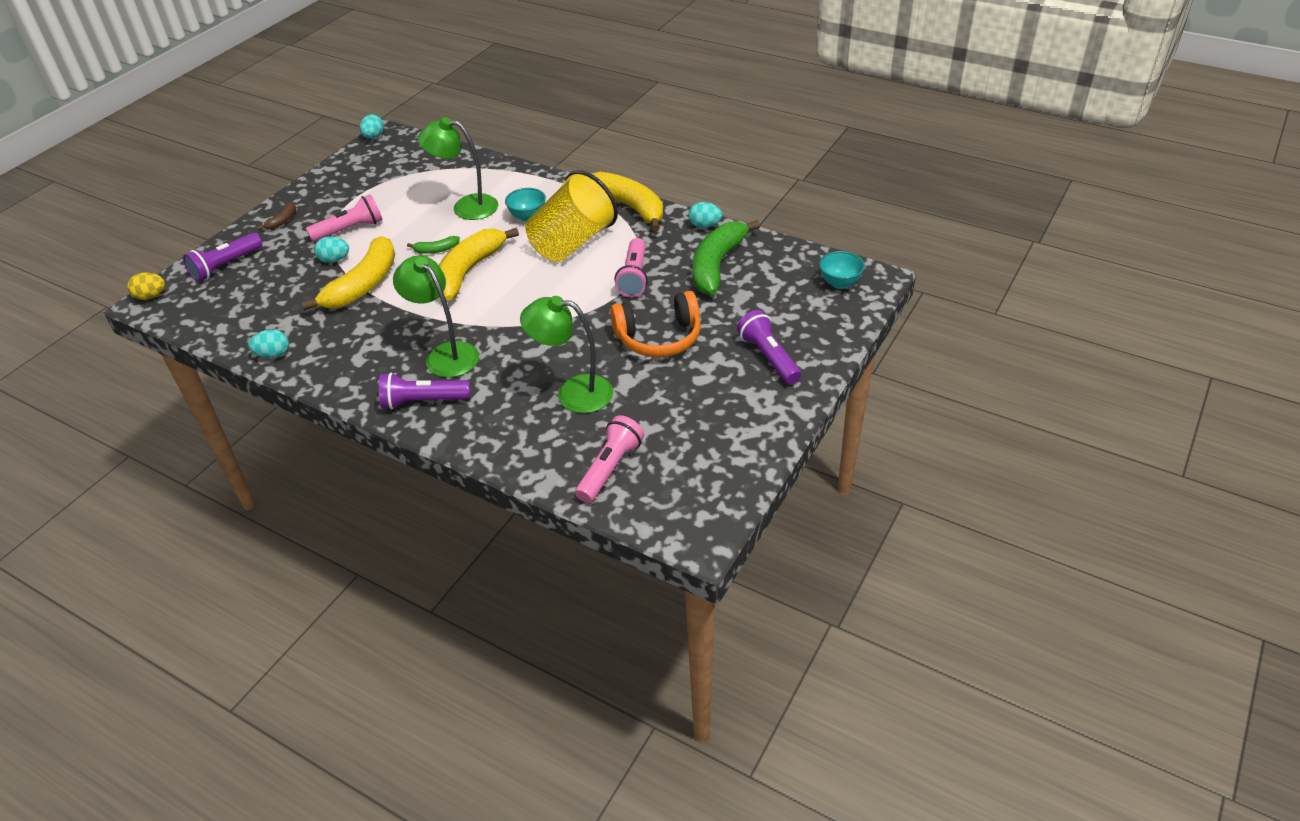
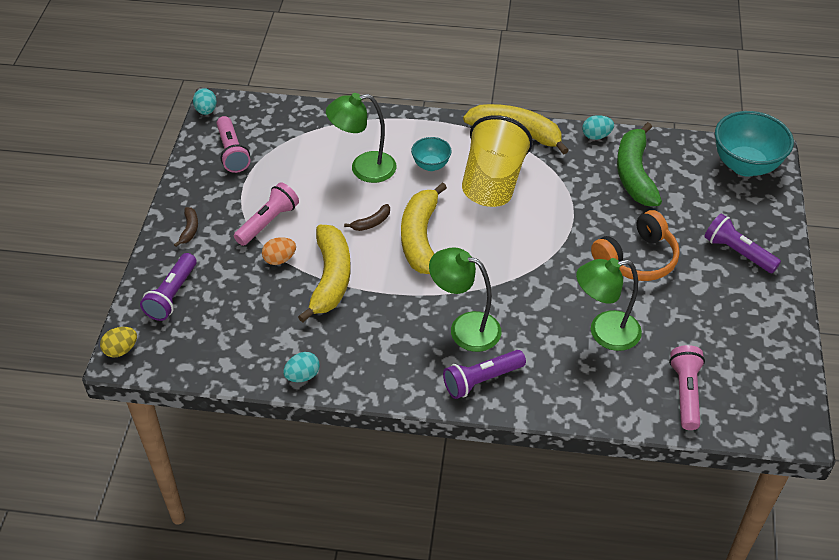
camera: 25 degrees left, 5 degrees up
(334, 260) = (280, 259): turquoise egg -> orange egg
(436, 250) = (371, 223): green banana -> brown banana
(634, 277) = (573, 204): pink flashlight -> pink flashlight (232, 152)
(839, 283) = (745, 166): turquoise bowl -> turquoise bowl, size x1.91

